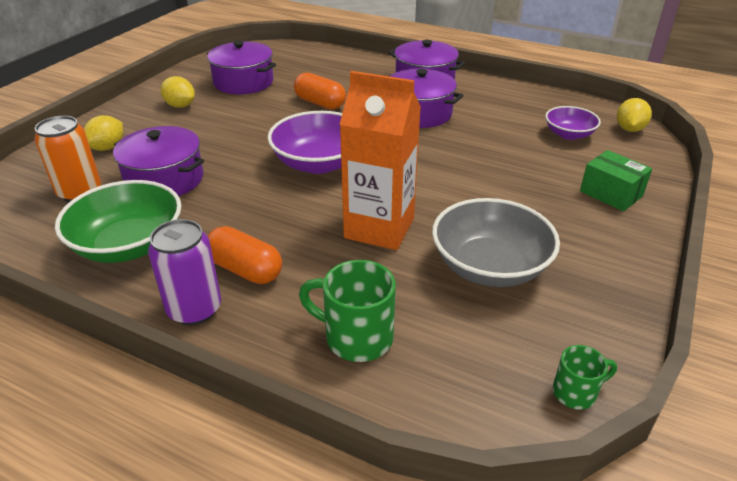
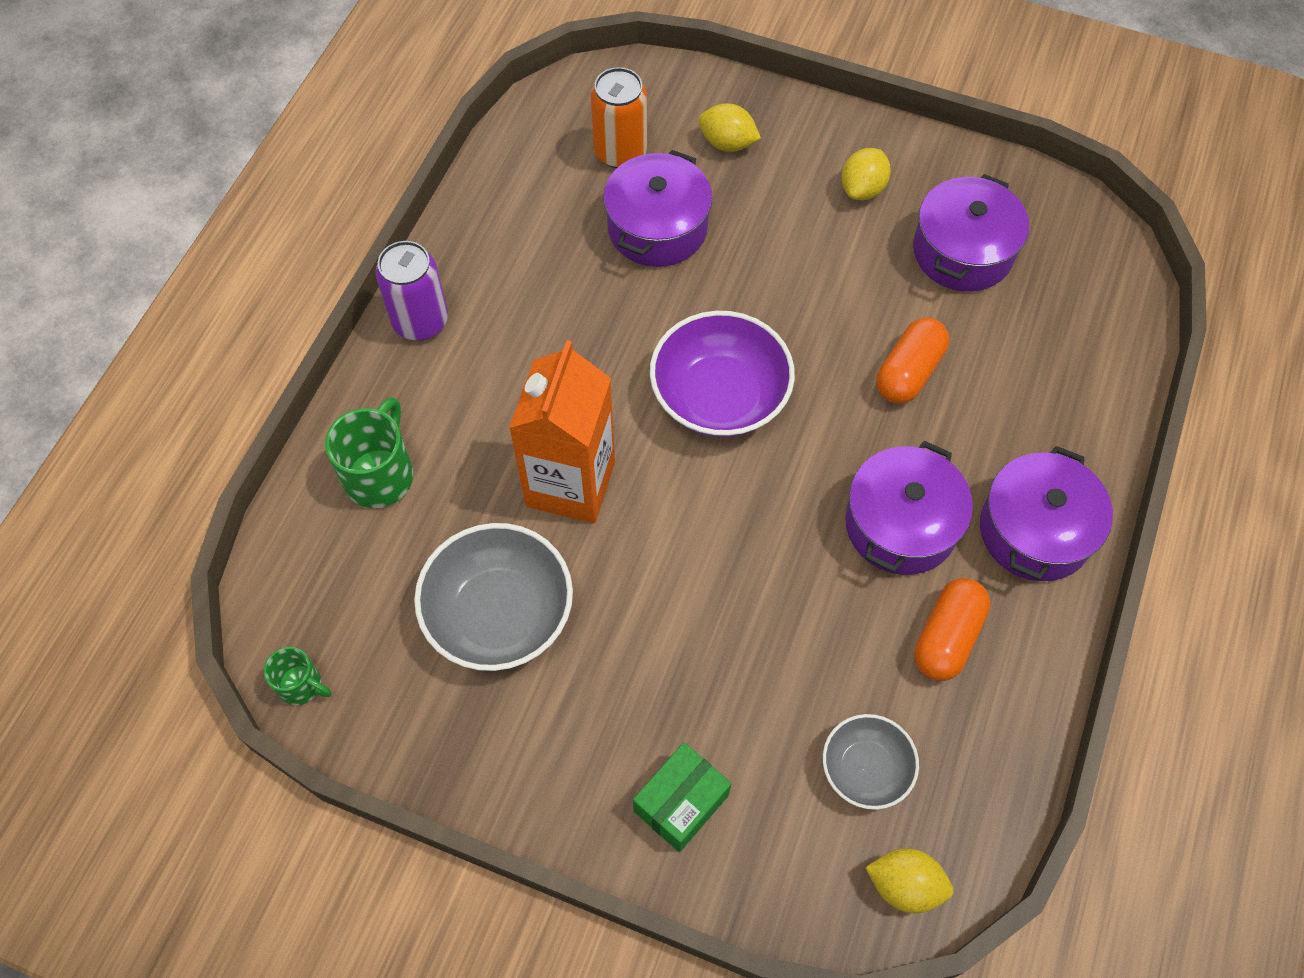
camera: 85 degrees right, 25 degrees up
(129, 245) = (522, 233): green bowl -> none
(245, 270) = (484, 353): orange capsule -> orange capsule (946, 637)
(569, 134) = (865, 769): purple bowl -> grey bowl
(576, 392) = (301, 685): green mug -> green mug turned 45 degrees counterclockwise

